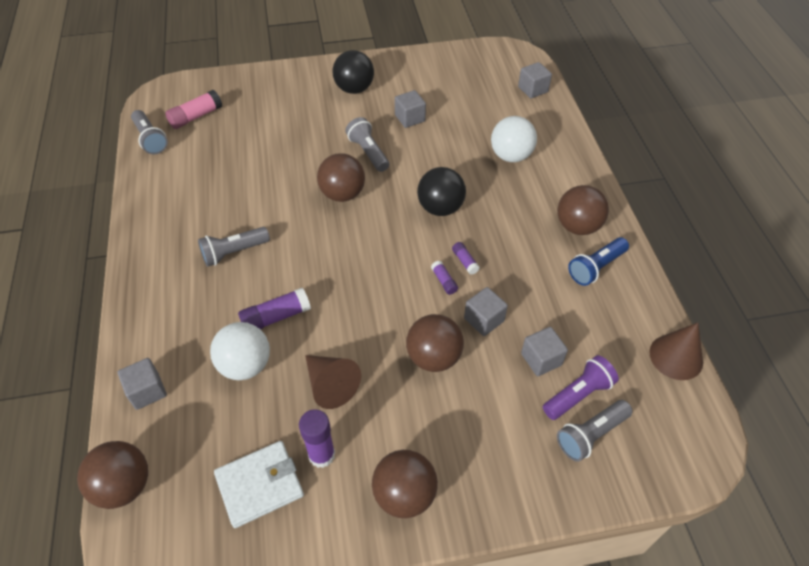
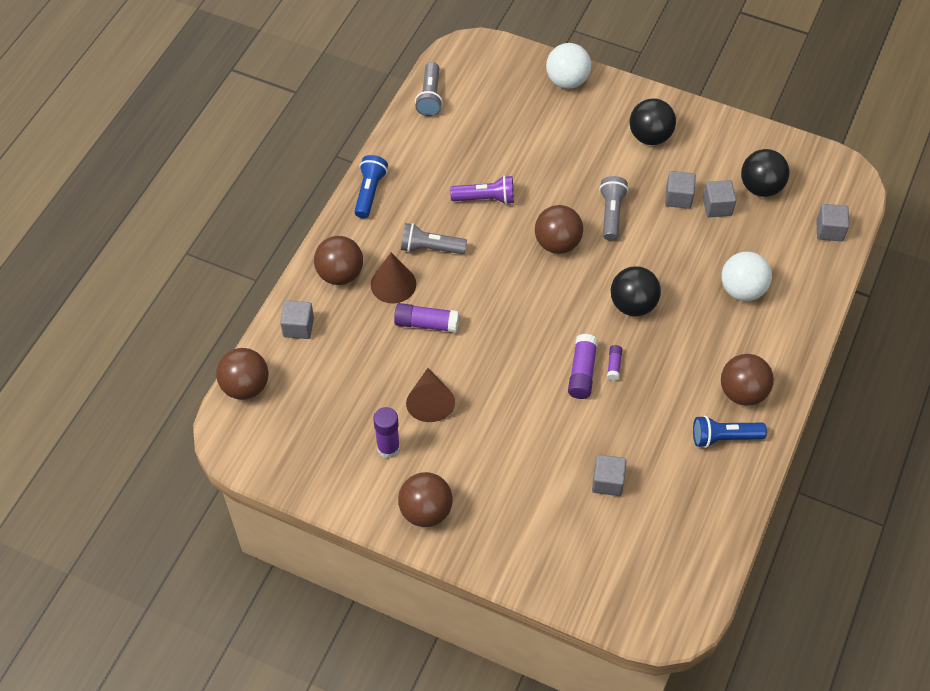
camera: 35 degrees right, 5 degrees up
(143, 236) = (369, 192): none -> blue flashlight
(196, 117) = (483, 92): pink glue stick -> none
(245, 365) = (379, 349): white ball -> white ball (567, 81)
(260, 485) = (333, 442): white wallet -> none
(433, 357) = (523, 428): brown ball -> brown ball (340, 274)
(444, 281) = (582, 372): purple glue stick -> purple glue stick, size x1.81
(462, 85) = (761, 187): none -> black ball
(484, 320) = (588, 423): grey cube -> grey cube (717, 206)
(578, 395) = (613, 525): purple flashlight -> purple flashlight (485, 198)
(591, 435) = (596, 559): grey flashlight -> none
(676, 357) = (721, 548): brown cone -> brown cone (393, 284)

